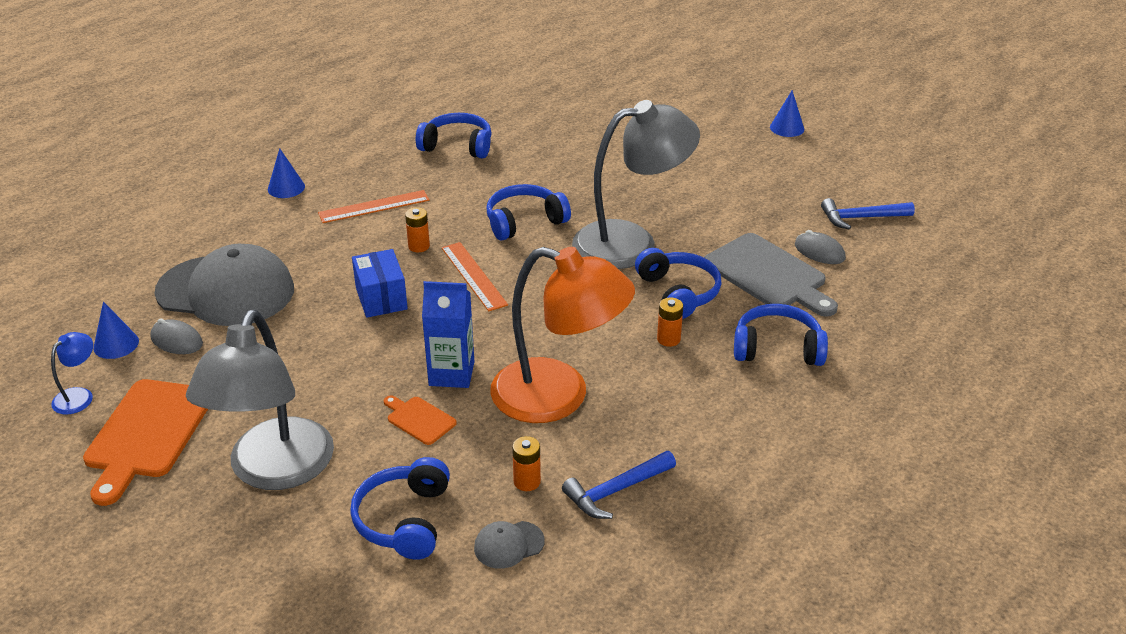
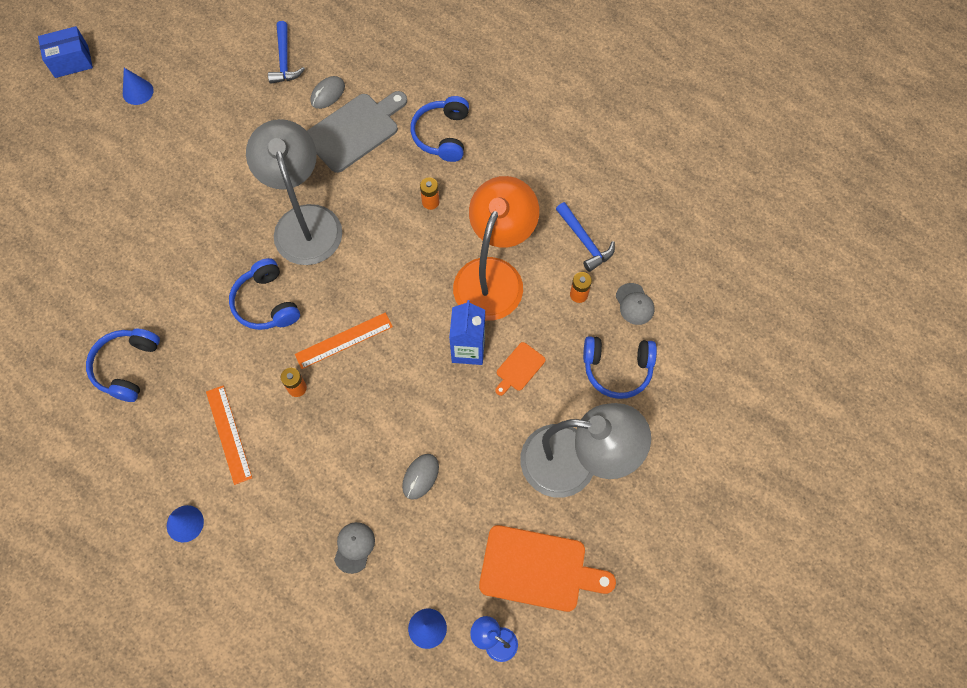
camera: 90 degrees left, 30 degrees up
(177, 341) = (423, 574): grey mouse -> grey mouse (420, 476)
(226, 291) = (354, 547): grey cap -> grey cap, size x0.41
(381, 298) = (371, 411): blue box -> blue box (71, 61)
(678, 293) = (375, 192): blue headphones -> none

